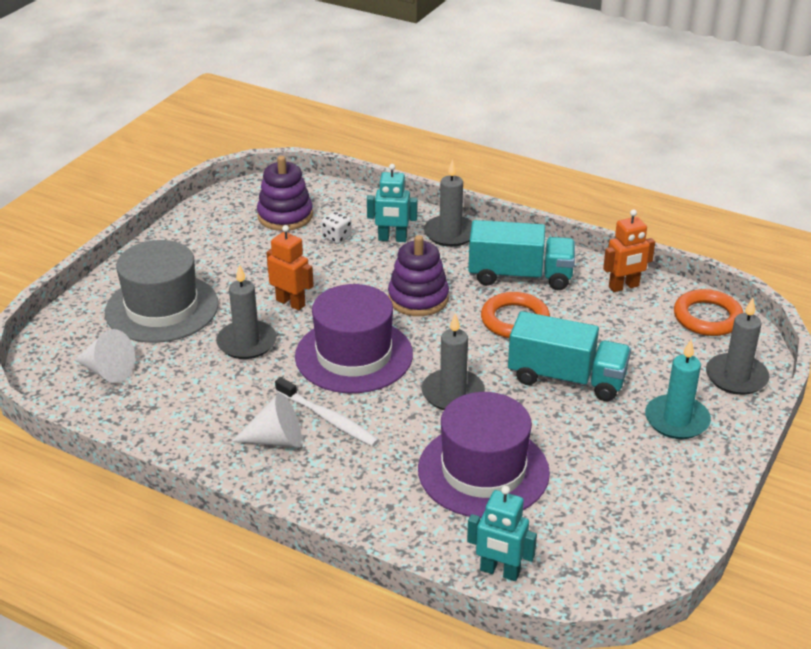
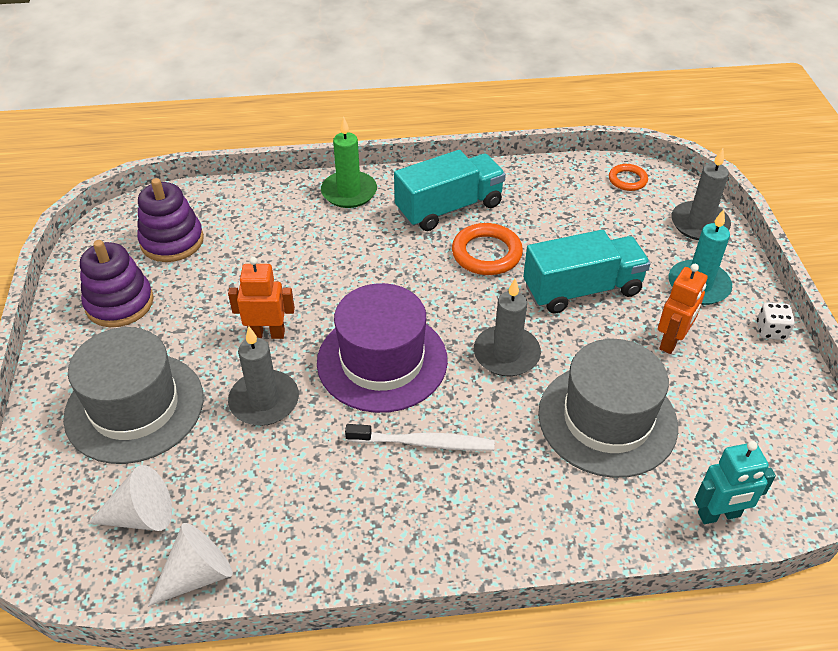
camera: 35 degrees left, 10 degrees up
(276, 440) = (397, 495): white cone -> white cone (197, 574)
(337, 237) = (246, 242): white dice -> white dice (771, 331)
(392, 239) = (301, 220): turquoise robot -> none
(418, 298) = (383, 271): purple stacking toy -> purple stacking toy (119, 303)
(450, 233) = (349, 192): grey candle -> green candle
(483, 471) = (607, 419): purple hat -> grey hat
(624, 287) = (540, 180): orange robot -> orange robot (671, 341)
(707, 317) = (627, 180): orange ring -> orange ring, size x0.60

